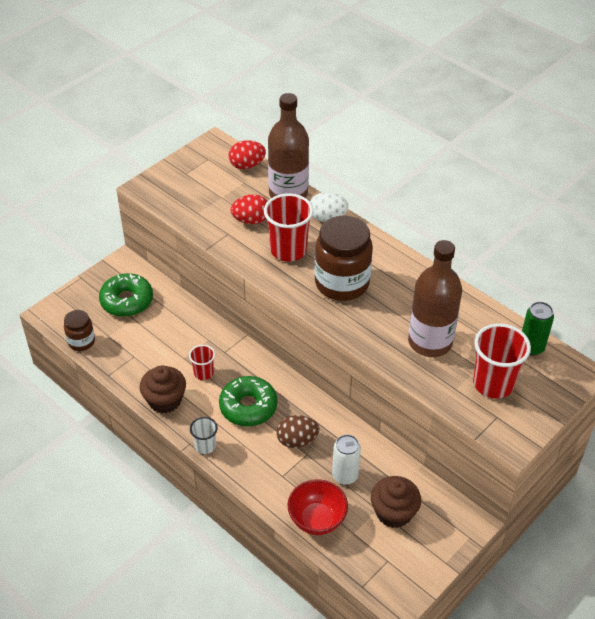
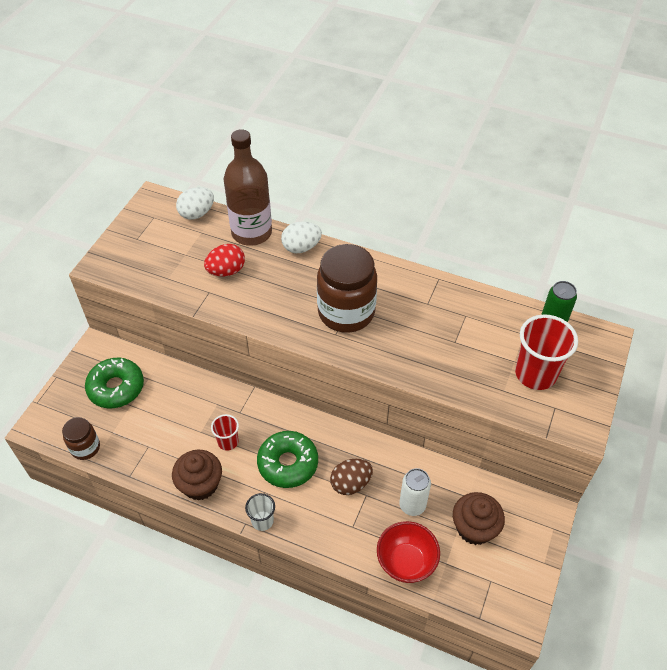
camera: 20 degrees left, 5 degrees up
(247, 165) = (197, 213): red egg -> white egg
(288, 250) = (278, 292): red cup -> none
(430, 342) = (458, 349): brown bottle -> none

